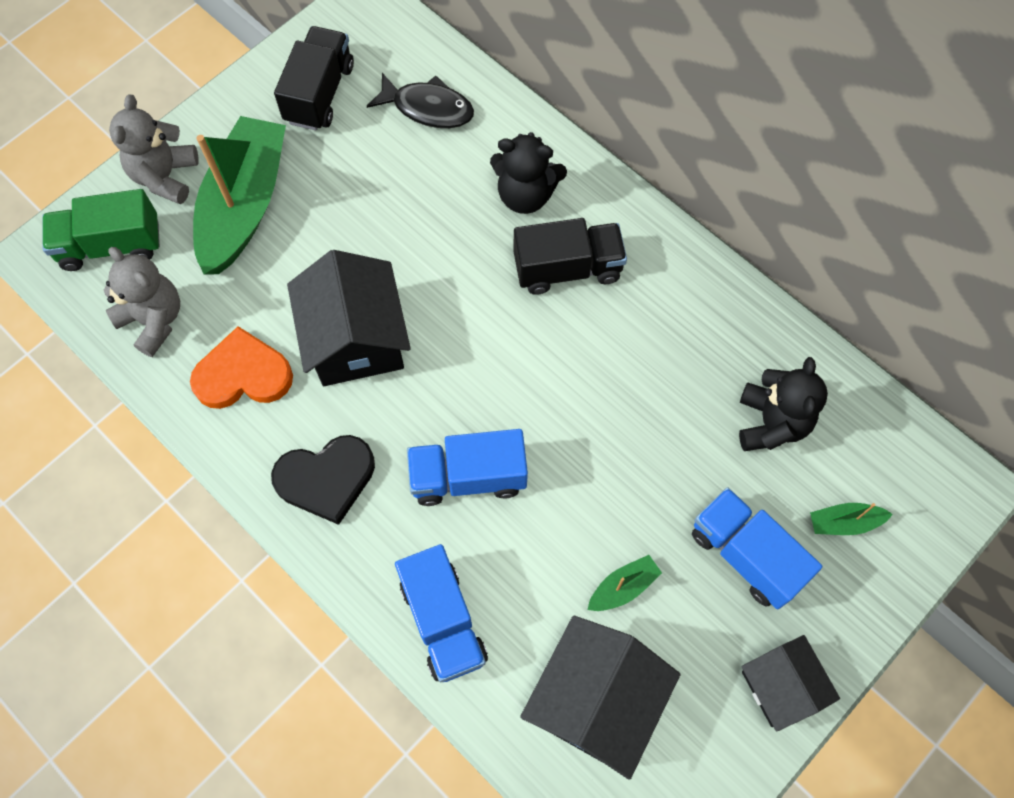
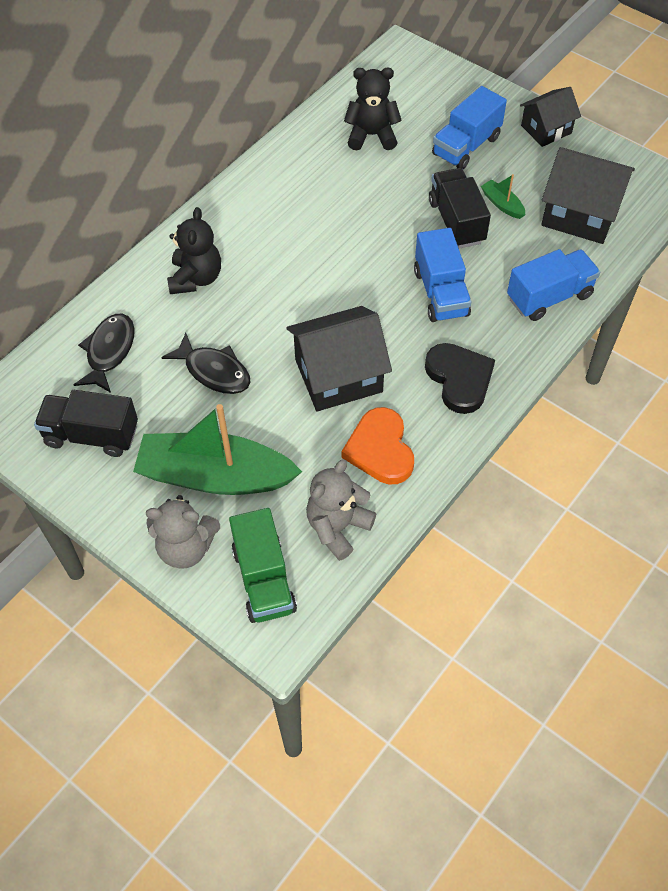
camera: 95 degrees left, 10 degrees down
(383, 209) = (214, 371): none -> black fish
(567, 268) = (261, 248): black truck -> black truck (456, 222)
(844, 522) = (434, 102): green boat -> none

